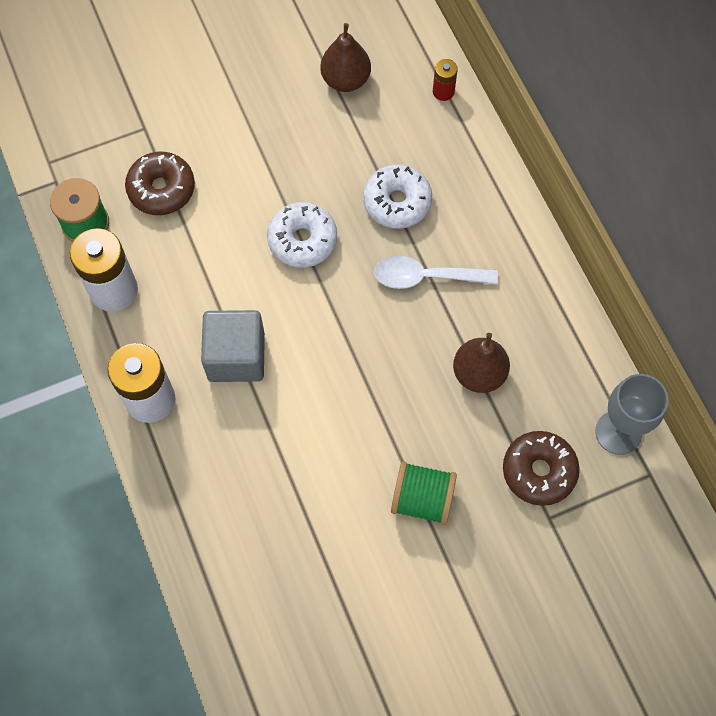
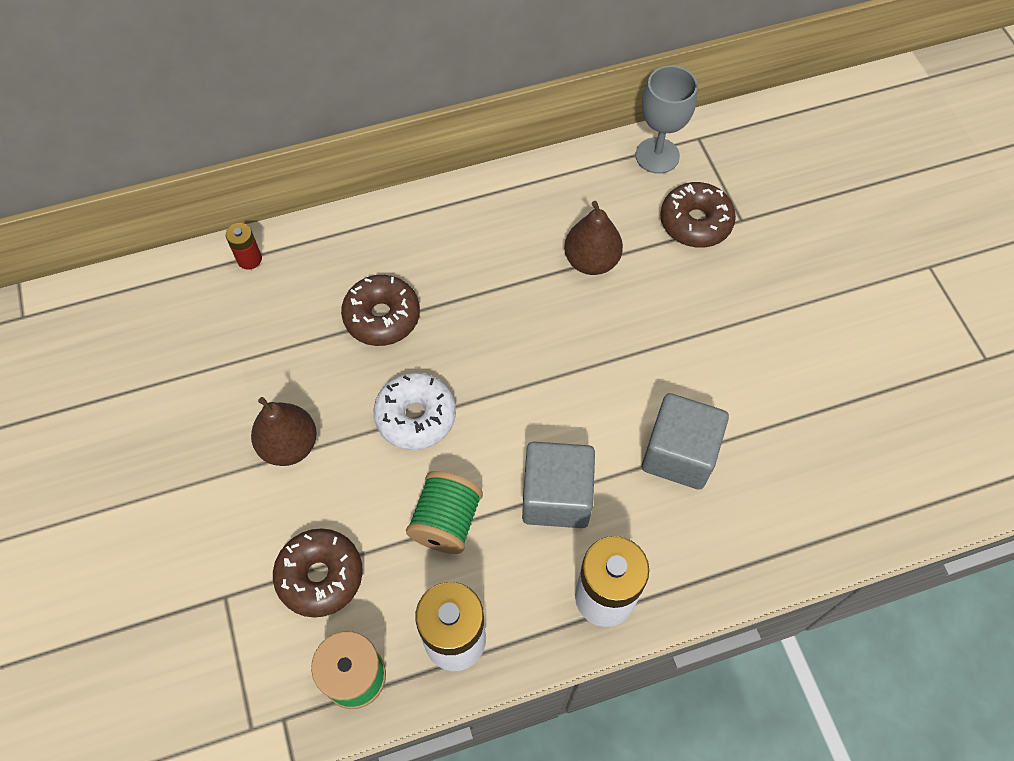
camera: 85 degrees left, 5 degrees down
(282, 457) = (679, 454): none -> grey cube
(346, 80) = (209, 355): brown pear -> brown pear (289, 445)
(397, 202) = (382, 317): white donut -> brown donut
(422, 499) = (725, 324): green spool -> green spool (446, 521)
(426, 277) = (477, 297): white spoon -> none

